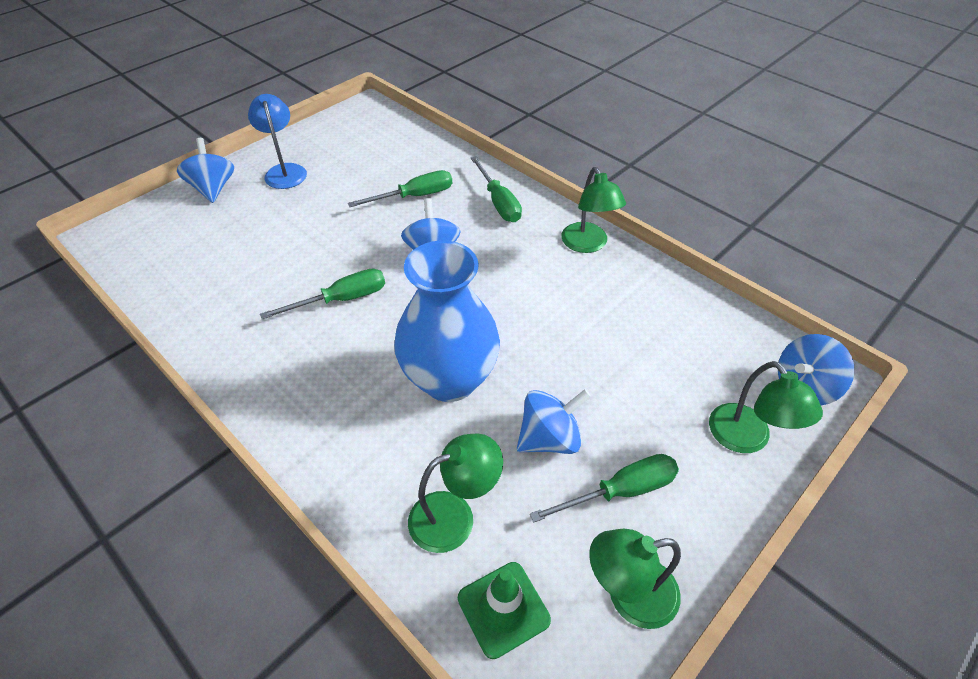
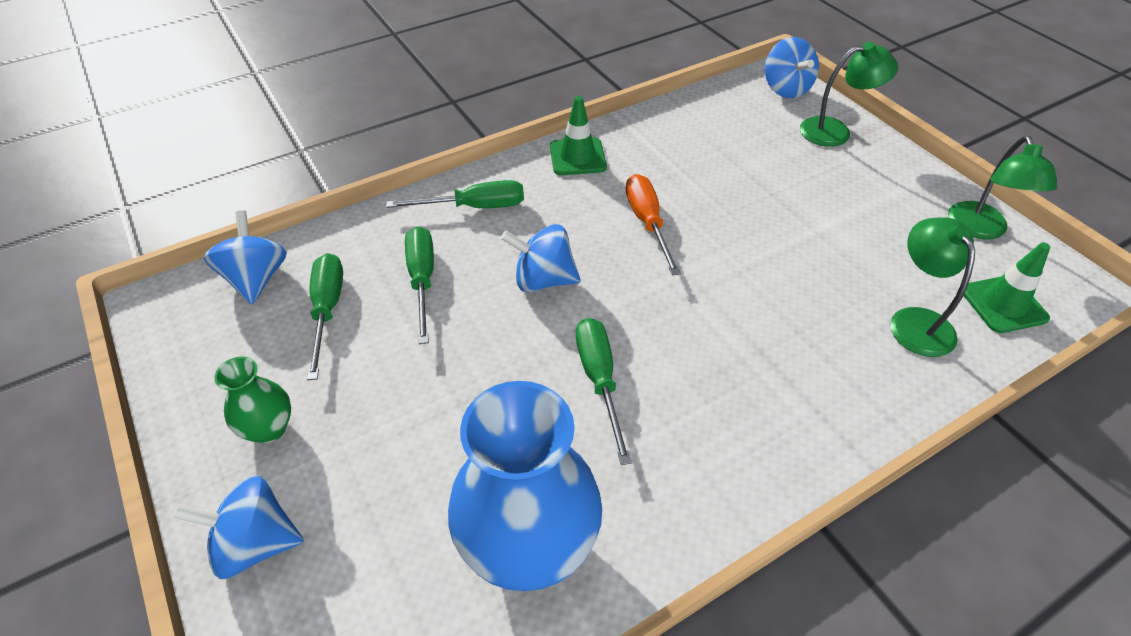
camera: 75 degrees left, 0 degrees up
(284, 171) = (269, 428): blue lamp -> green vase
(450, 379) = (749, 297): blue vase -> blue vase (528, 545)
(520, 301) = (647, 222): none -> orange screwdriver
(549, 438) = (829, 240): blue spinning top -> blue spinning top (256, 279)
(588, 244) = (577, 157): green lamp -> green traffic cone
(620, 491) = (886, 210): green screwdriver -> green screwdriver (327, 310)

